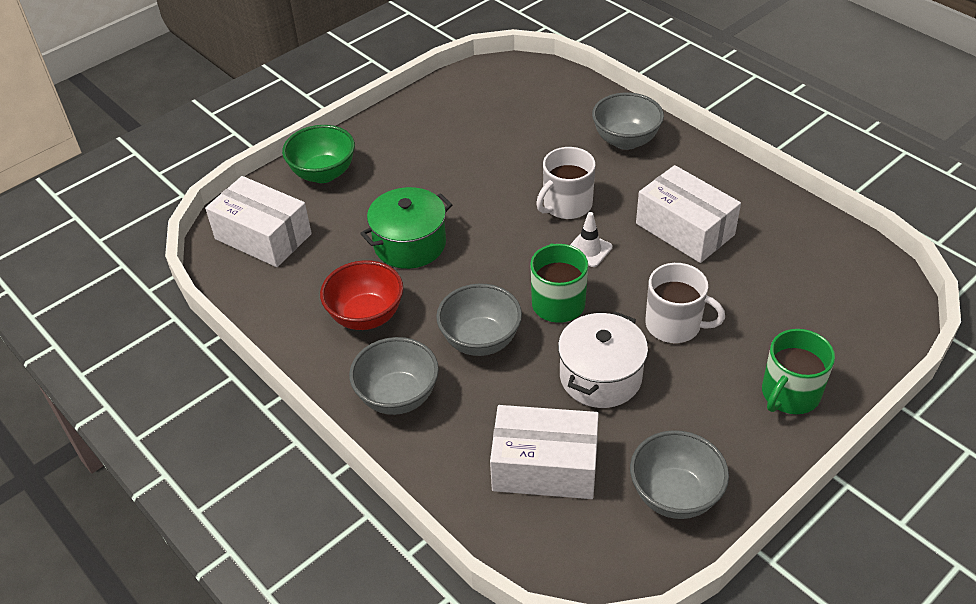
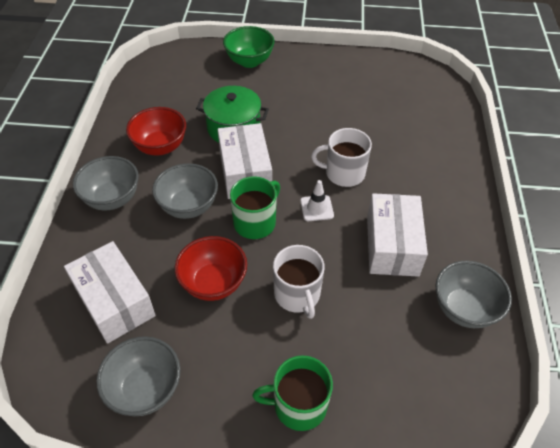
camera: 45 degrees right, 5 degrees up
(263, 236) = (179, 71): white box -> white box (245, 172)
(600, 376) = (213, 283): white pot -> red bowl
(625, 140) = (437, 164): grey bowl -> grey bowl (464, 309)

